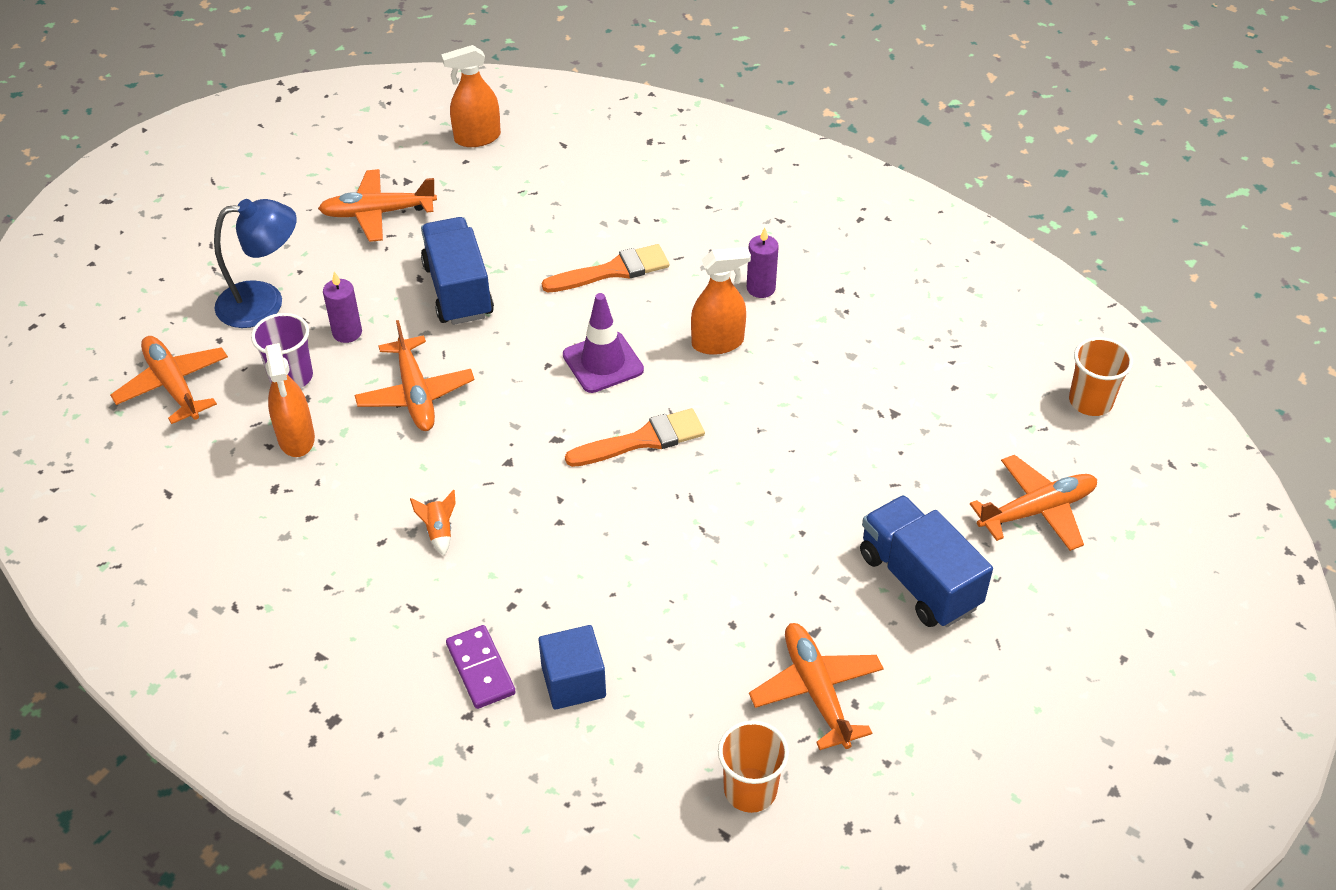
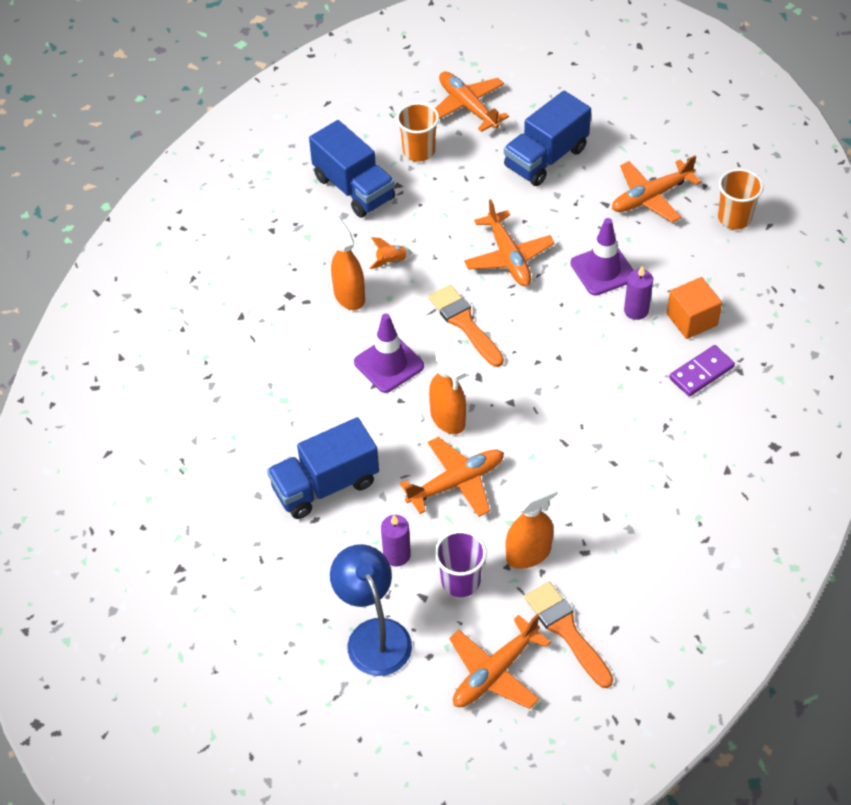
camera: 100 degrees left, 5 degrees up
(378, 213) = (231, 579): orange plane -> orange plane (508, 257)
(439, 531) = (592, 428): orange rocket -> orange rocket (391, 261)
(477, 138) = (105, 526): orange spray bottle -> orange spray bottle (448, 418)
(573, 682) = (691, 320): blue cube -> orange cube
(612, 271) = (278, 379): orange brush -> orange brush (566, 631)
(690, 600) = (603, 270): none -> purple traffic cone
(761, 288) = (280, 278): purple candle -> purple candle (636, 310)
(896, 370) = (354, 188): none -> blue truck
(1090, 401) = (359, 86): orange cup -> orange cup (419, 151)

